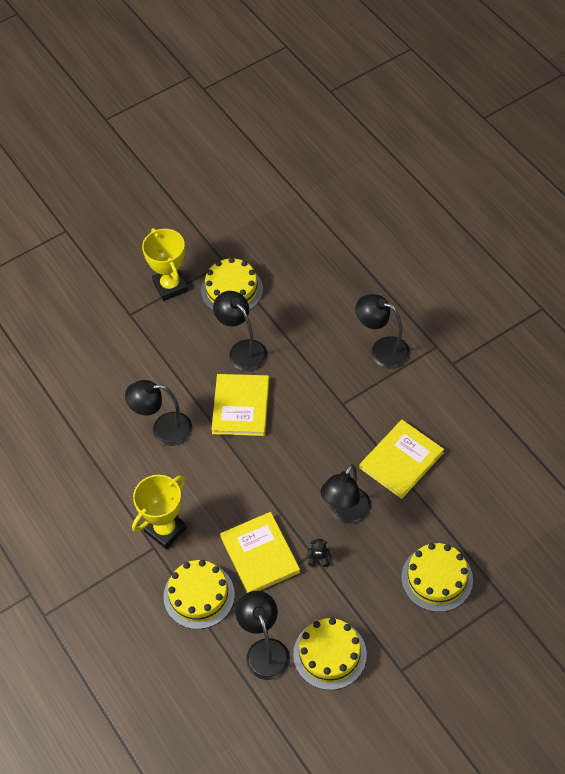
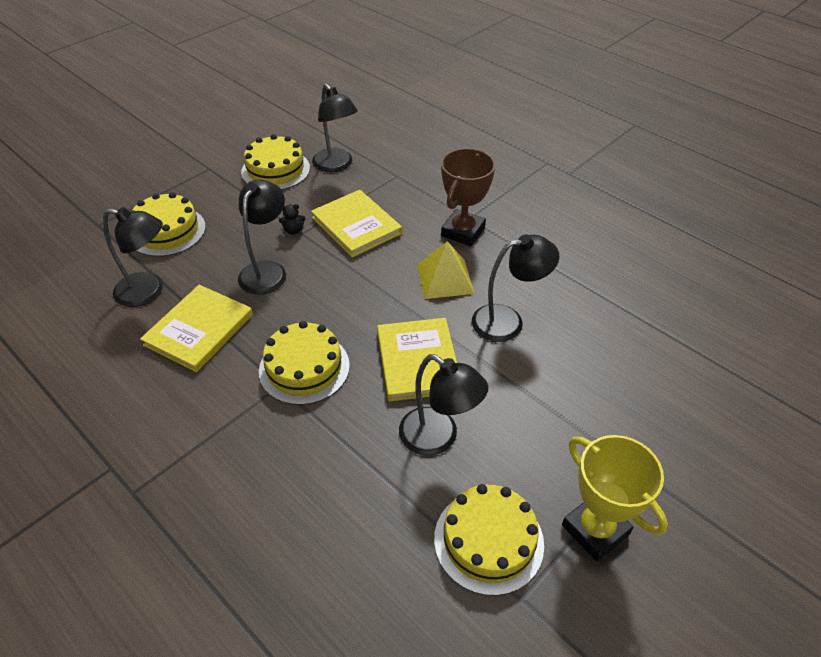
camera: 165 degrees right, 10 degrees down
(165, 529) = (463, 231): yellow trophy -> brown trophy
(198, 478) = (445, 278): none -> yellow pyramid
(199, 595) = (409, 190): yellow cake -> yellow cake (304, 368)
(382, 350) = (221, 473): black lamp -> black lamp (148, 291)

